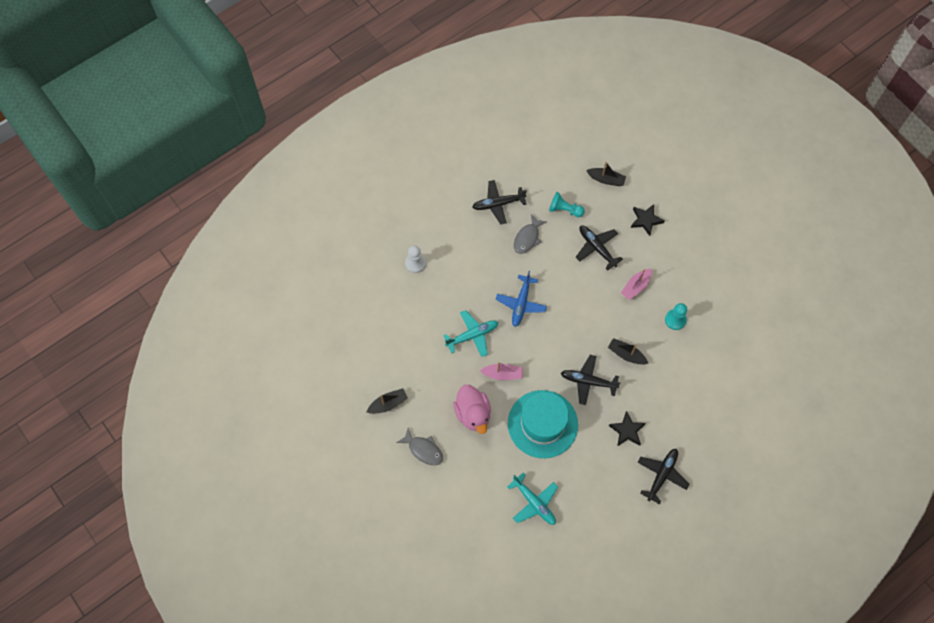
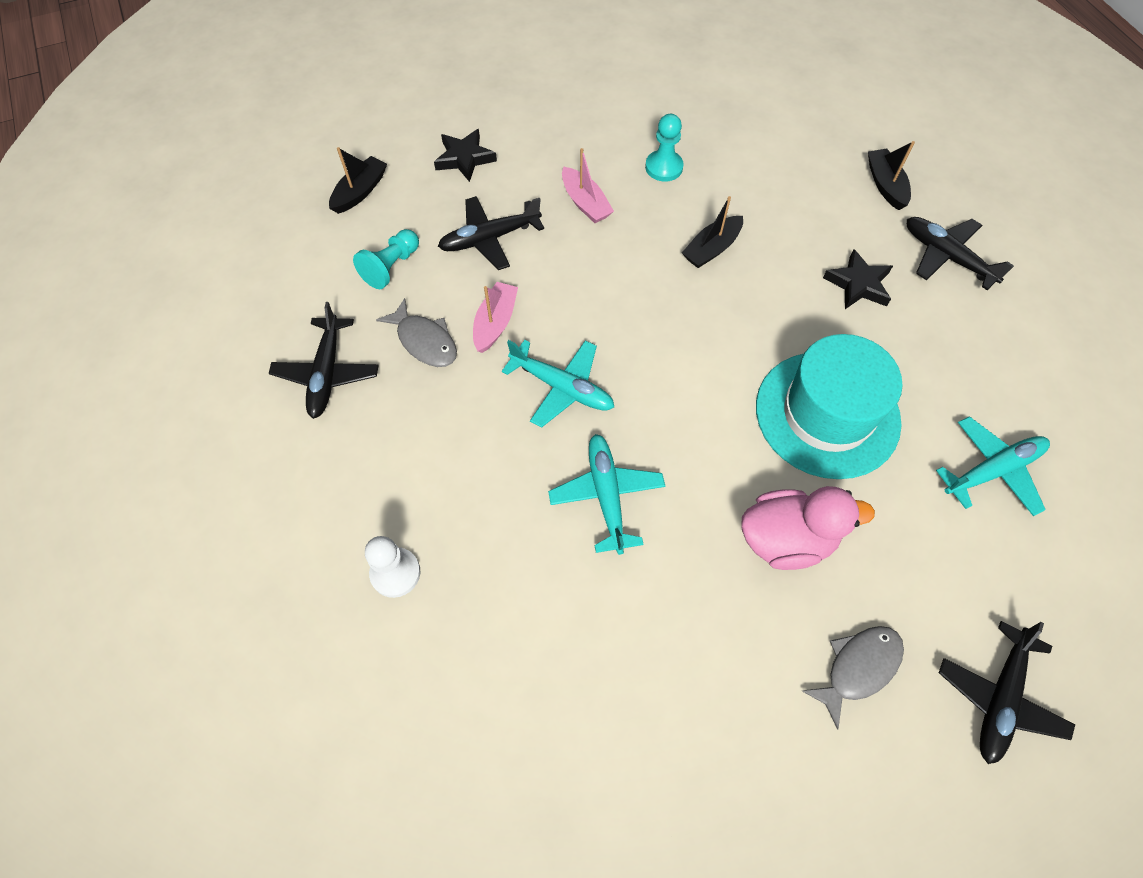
camera: 75 degrees left, 5 degrees down
(388, 404) = (732, 726): black boat -> black boat (885, 185)
(502, 374) = (707, 459): pink boat -> pink boat (495, 323)
(521, 303) = (561, 387): blue plane -> turquoise plane
(588, 381) = (752, 318): black plane -> black plane (999, 697)

